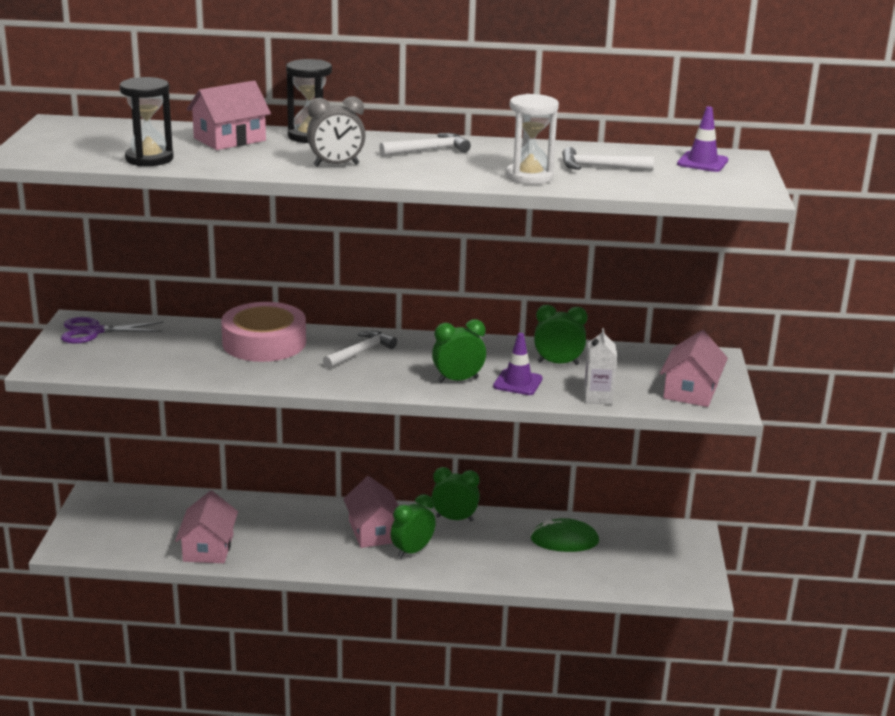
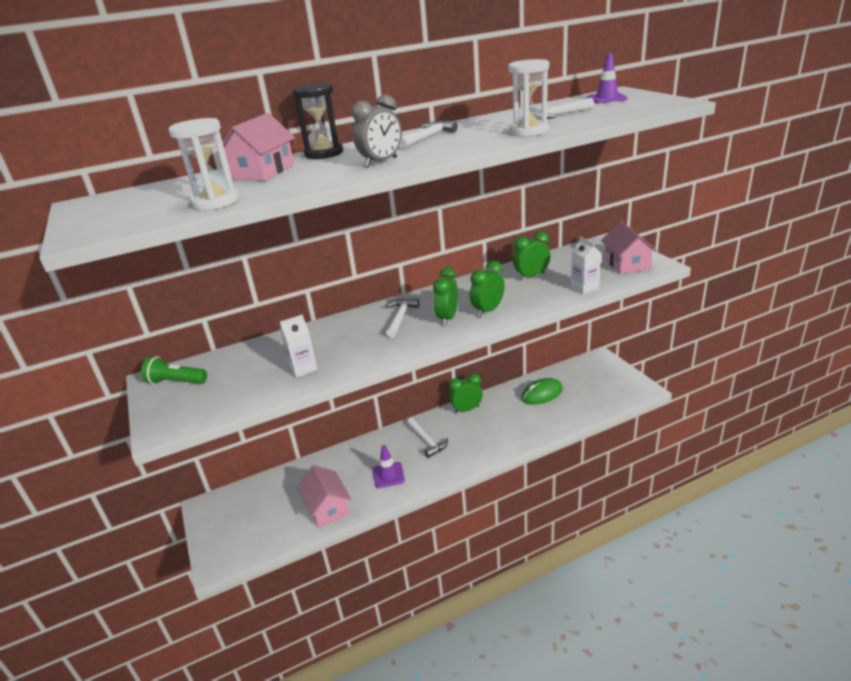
camera: 25 degrees left, 5 degrees up
(94, 331) = (176, 382): purple scissors -> green flashlight
(149, 159) = (215, 202): black hourglass -> white hourglass
(213, 364) = (303, 368): none -> white carton
(264, 342) = (323, 337): pink tape -> none
(374, 531) = (427, 441): pink house -> white hammer
(412, 551) = (464, 443): green clock -> green clock (447, 318)
(517, 382) = (526, 297): purple traffic cone -> purple traffic cone (388, 475)

